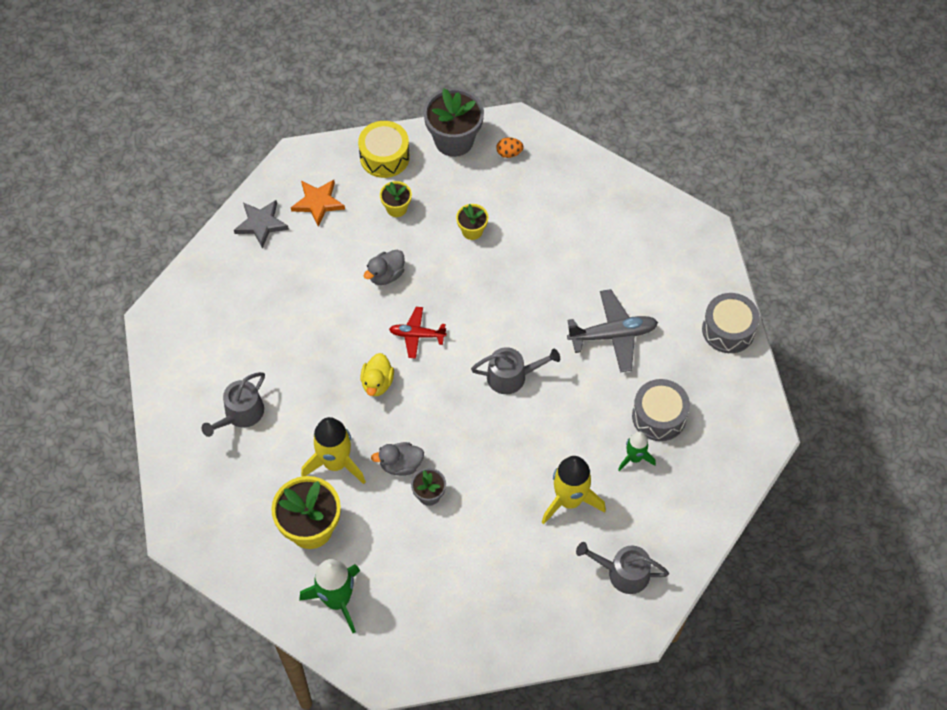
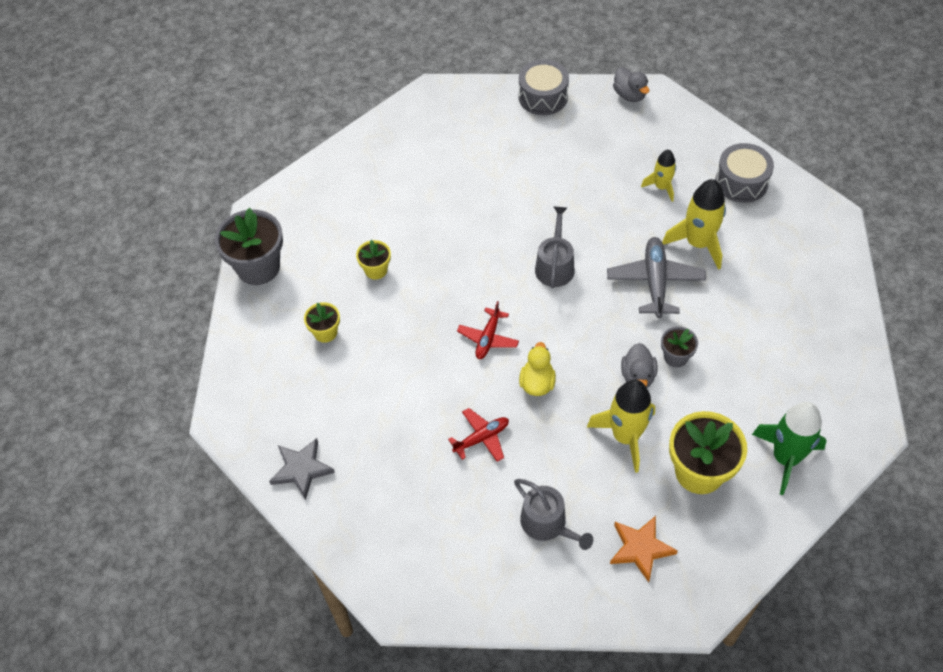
camera: 75 degrees left, 5 degrees down
(313, 349) = (481, 438): none -> red plane
(318, 203) = (292, 406): orange star -> orange star (640, 548)
(377, 383) = (537, 383): yellow duck -> yellow duck turned 105 degrees counterclockwise
(384, 157) = (255, 333): yellow drum -> none
(386, 275) = (407, 355): grey duck -> grey duck (629, 95)
(509, 153) = (292, 223): orange egg -> none
(613, 335) = (528, 179): grey plane -> grey plane (655, 282)
(623, 573) = (777, 217): grey watering can -> none
(634, 458) = (661, 187): green rocket -> yellow rocket
(659, 416) = (621, 161): grey drum -> grey drum (741, 182)

